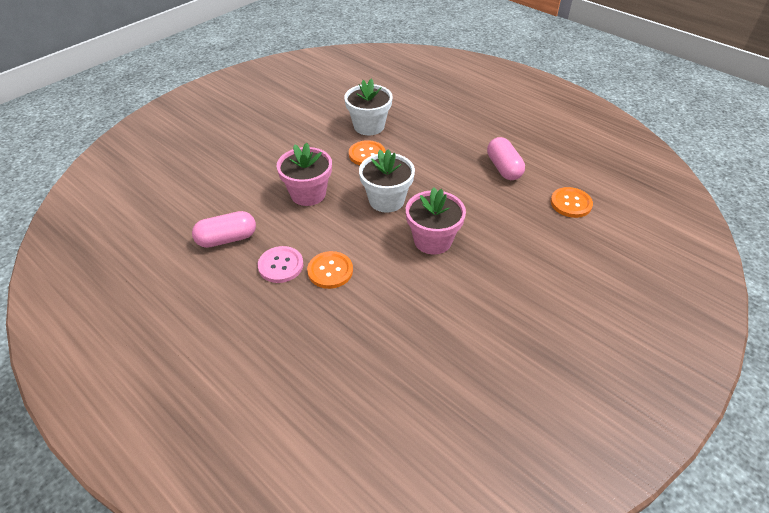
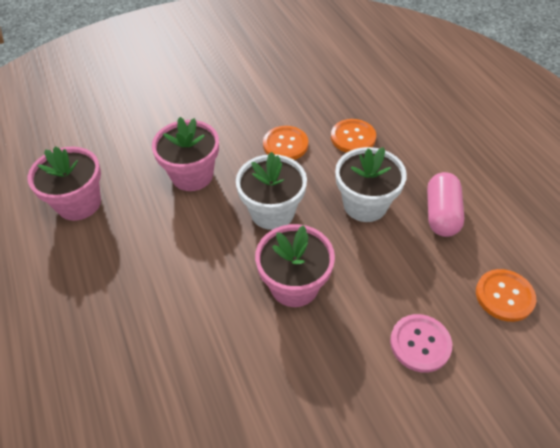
camera: 25 degrees right, 5 degrees up
(227, 239) = (79, 203): pink capsule -> pink flower pot
(281, 265) = (111, 256): pink button -> pink button (420, 344)
(330, 271) = (156, 283): orange button -> orange button (353, 137)
(369, 126) = (309, 108): white flower pot -> white flower pot (365, 205)

